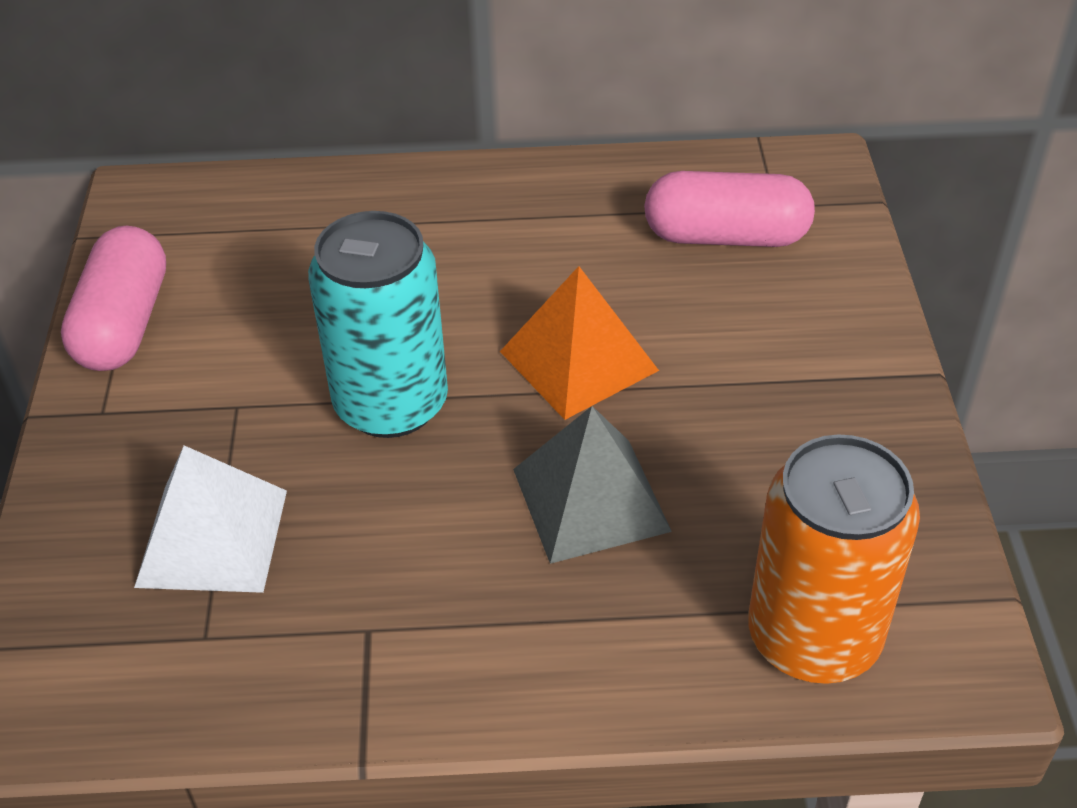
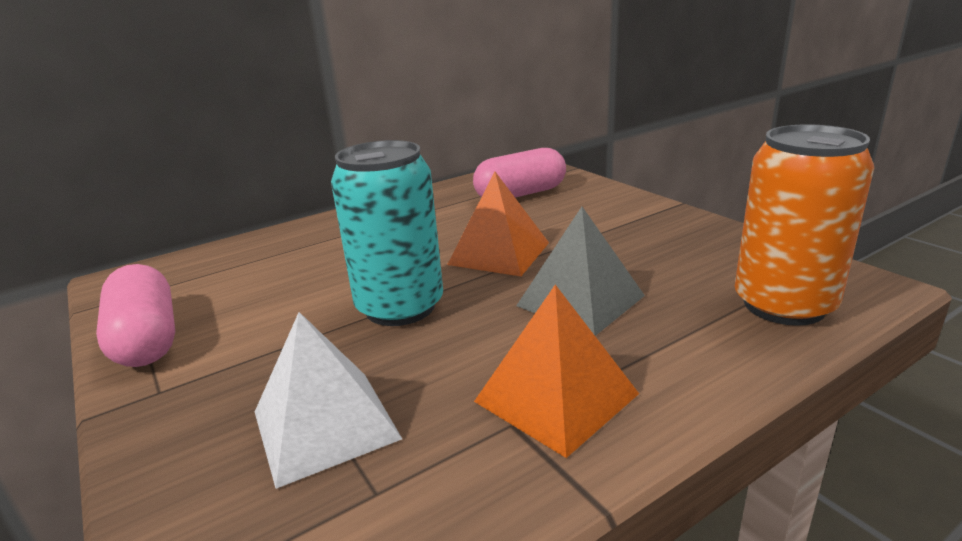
camera: 30 degrees left, 20 degrees down
(433, 623) = (556, 397): none -> orange pyramid

